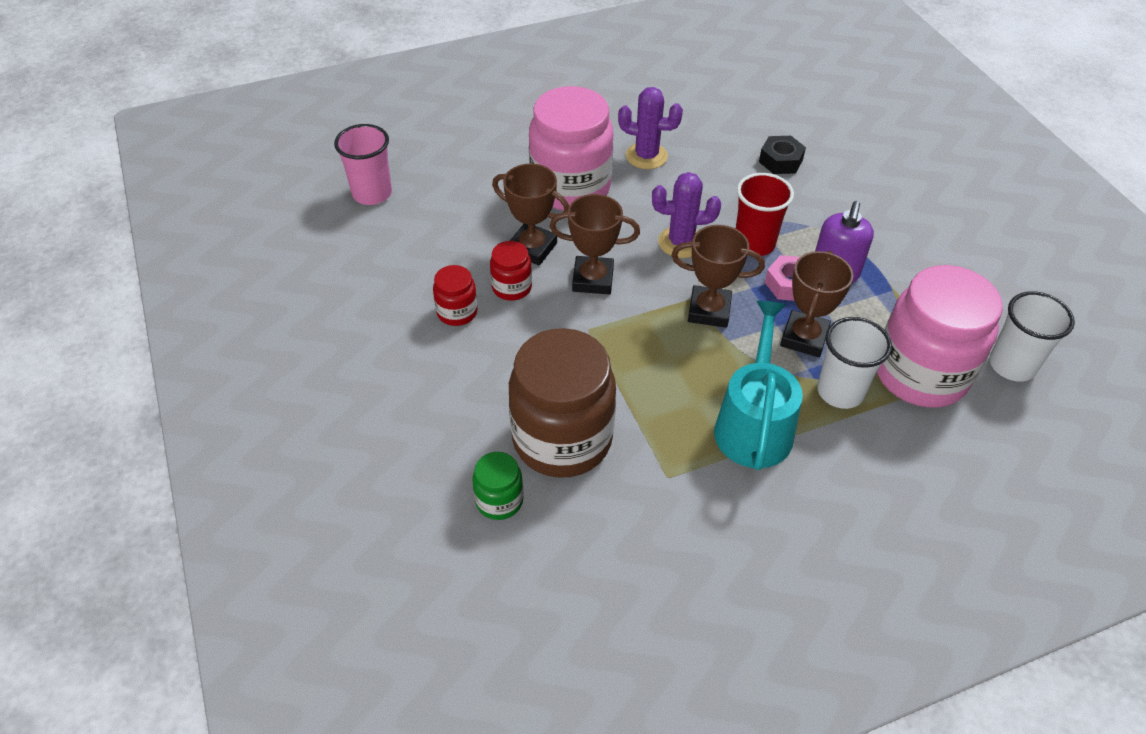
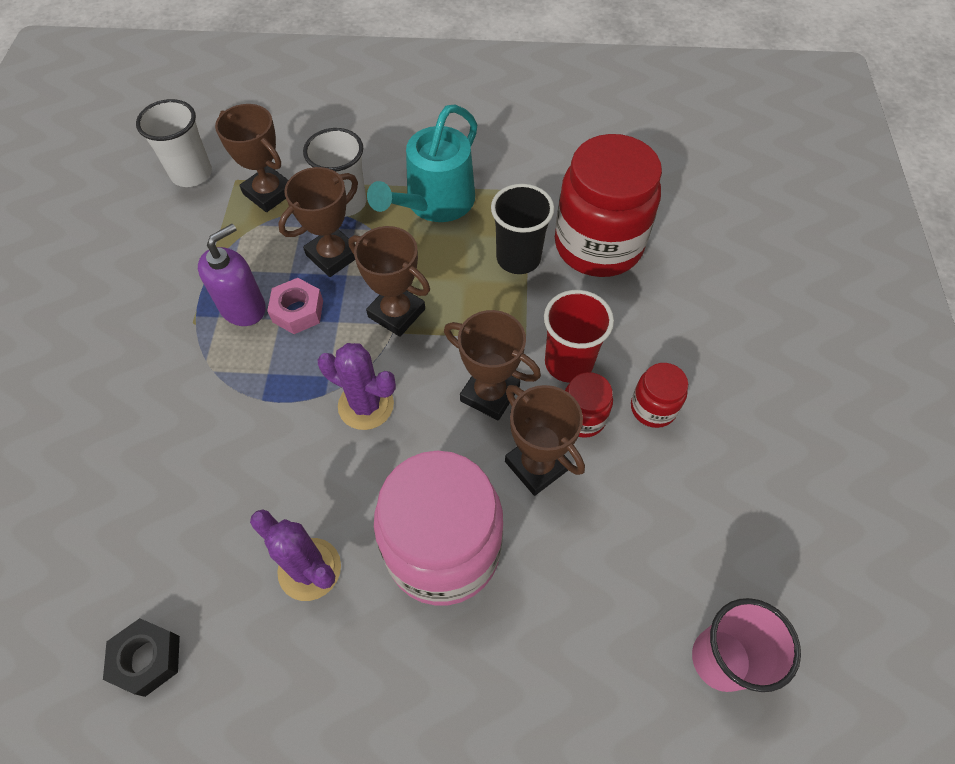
camera: 155 degrees left, 10 degrees up
(499, 500) = (668, 218): green jar -> none
(562, 439) = (598, 245): brown jar -> red jar
(634, 396) = (518, 258): none -> black cup
(754, 243) = (290, 372): red cup -> red cup (568, 363)
(780, 161) = (153, 483): black nut -> black nut (147, 658)
(920, 374) = (269, 193): pink jar -> brown trophy

